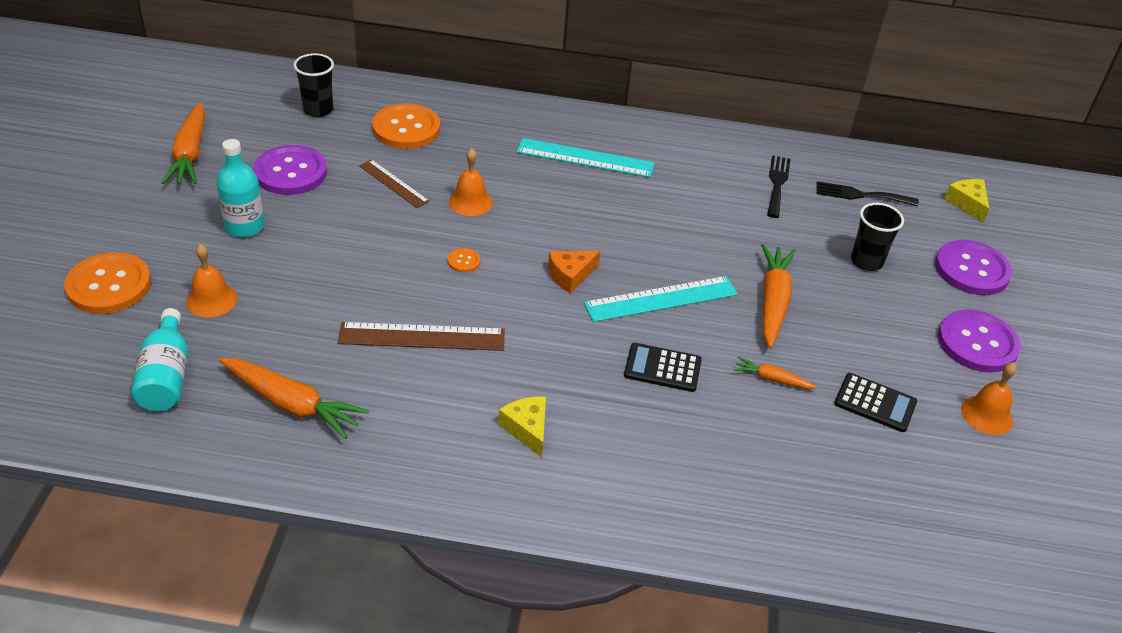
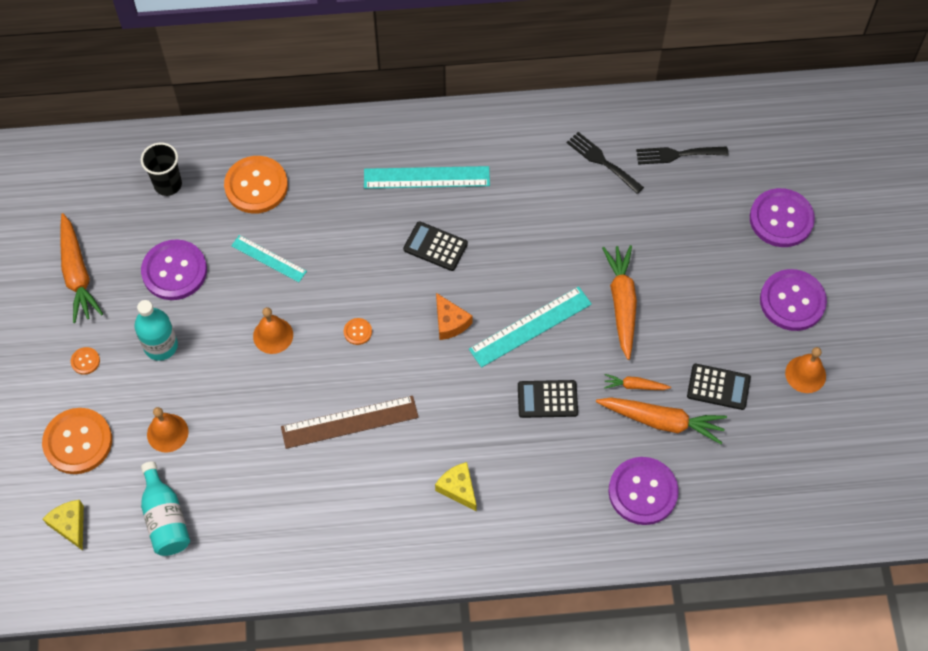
camera: 10 degrees left, 20 degrees up
(158, 221) = (85, 361): none -> orange button
(292, 404) = (272, 516): orange carrot -> orange carrot (662, 421)
(393, 183) = (268, 258): brown ruler -> turquoise ruler
(470, 202) = (342, 261): orange bell -> orange bell (273, 335)
(570, 275) = (450, 322): orange cheese -> orange cheese turned 75 degrees counterclockwise
(576, 211) = (435, 246): none -> black calculator
(759, 486) = (643, 492): none -> purple button
(777, 183) = (602, 161): black fork -> black fork turned 45 degrees counterclockwise
(866, 261) = (692, 235): black cup -> none
(967, 204) = (770, 139): yellow cheese -> yellow cheese (70, 525)

